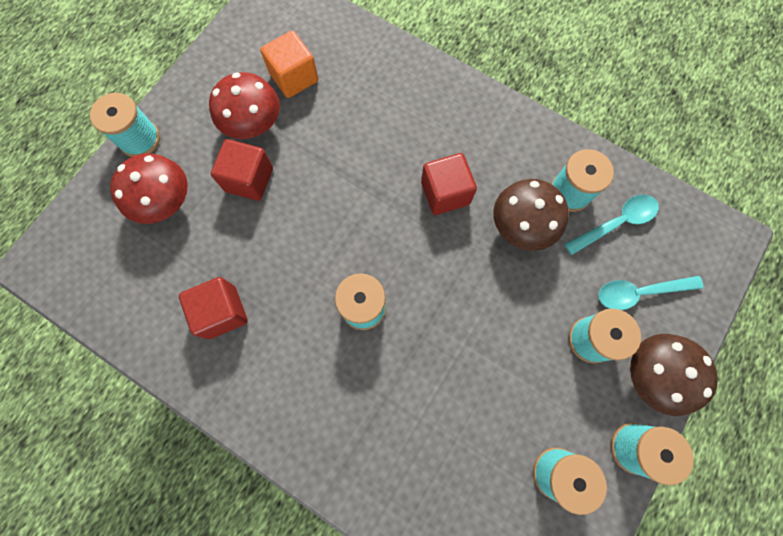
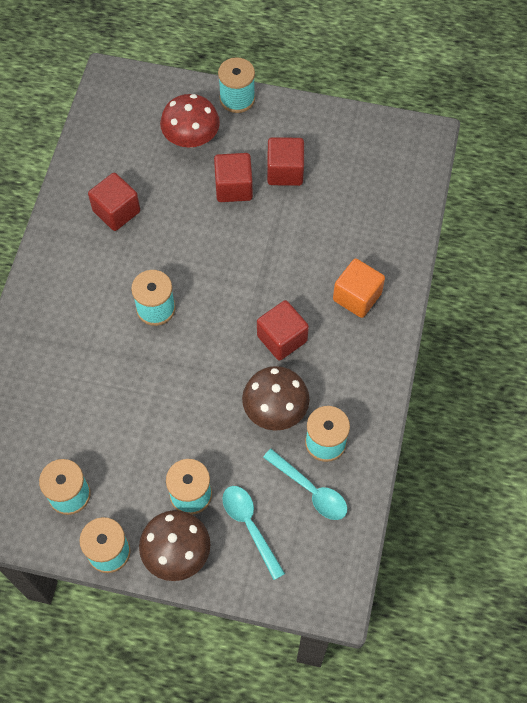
camera: 70 degrees right, 10 degrees down
(253, 124) = (285, 171): red mushroom -> red cube
(294, 77) = (343, 184): orange cube -> orange cube (357, 297)

